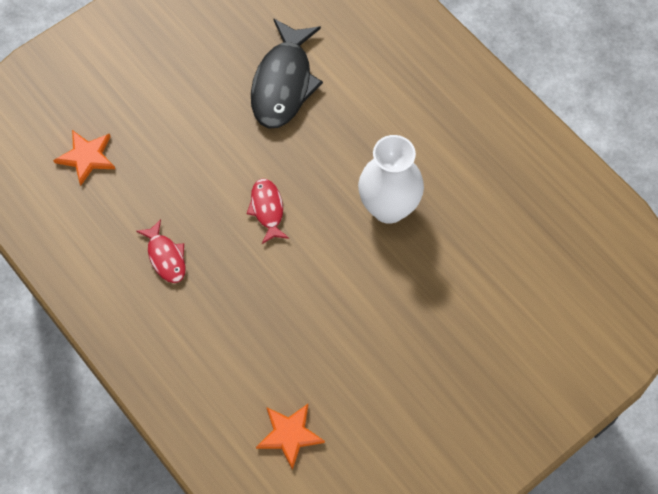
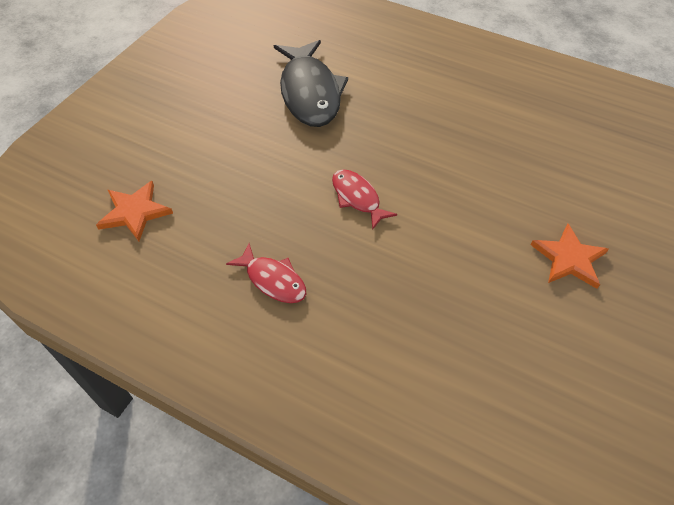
camera: 25 degrees left, 10 degrees down
(289, 435) = (530, 424): orange star -> orange star (568, 258)
(388, 207) = (473, 158): white vase -> none

